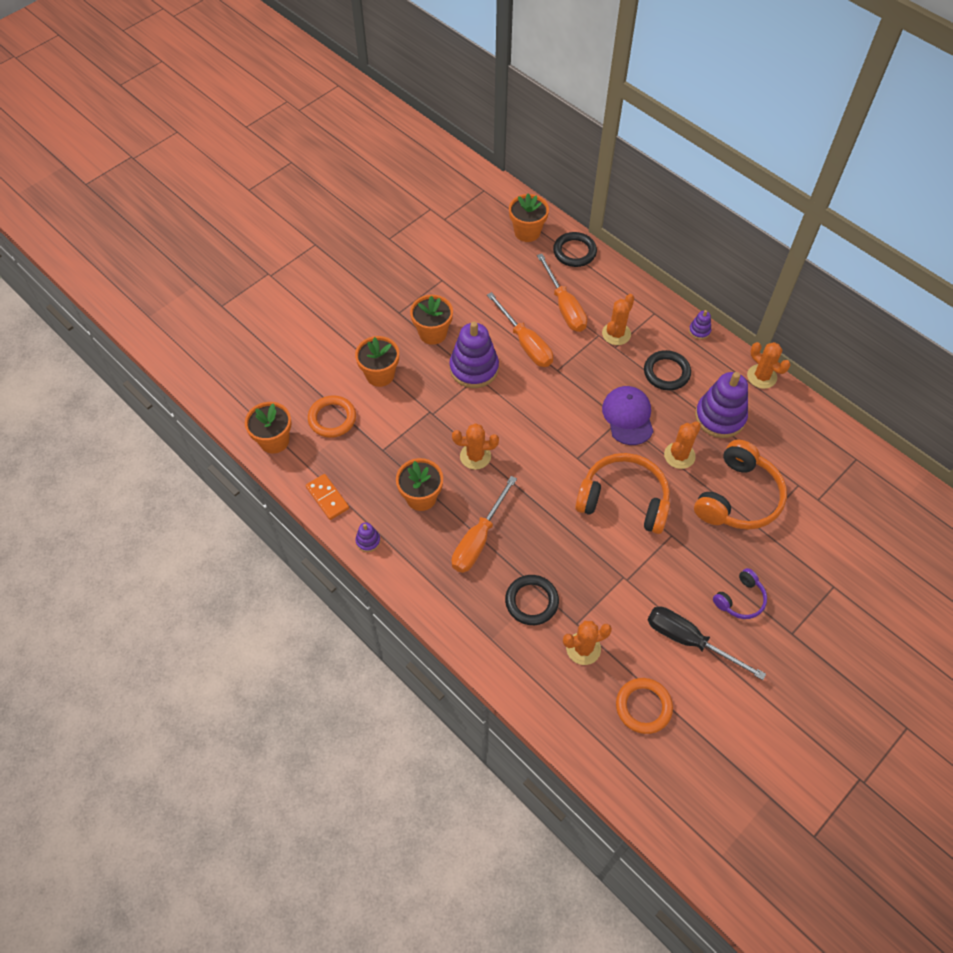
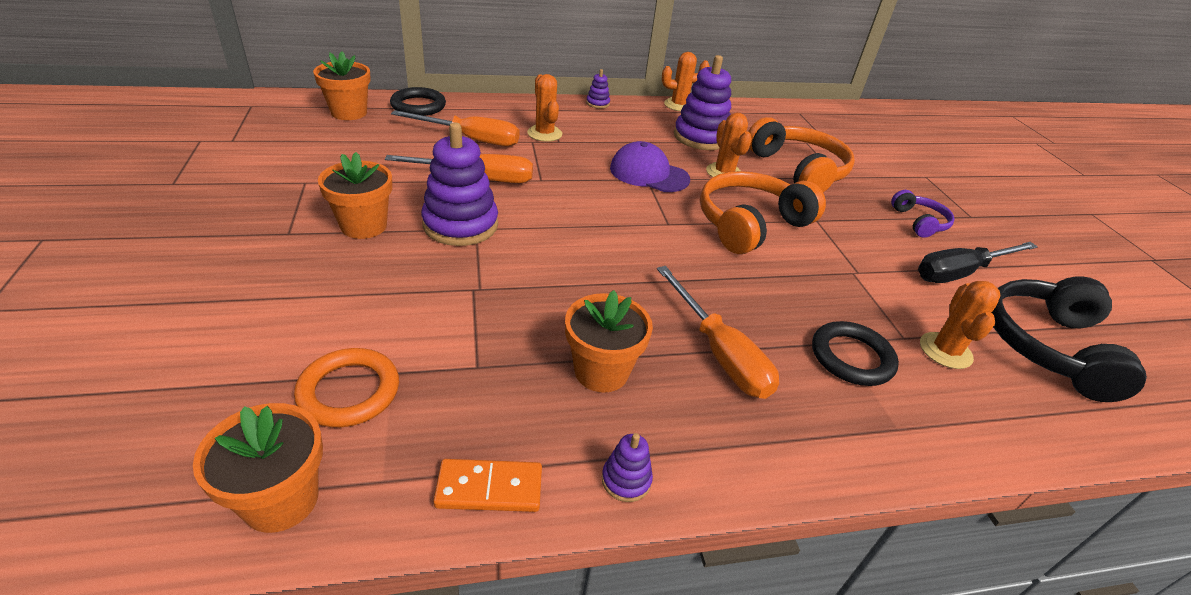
camera: 60 degrees left, 20 degrees down
(380, 375) = (352, 300): orange flower pot -> none
(475, 456) = (587, 289): orange cactus -> none
(643, 707) = (1047, 346): orange ring -> black headphones
(666, 372) = (622, 135): black ring -> none

